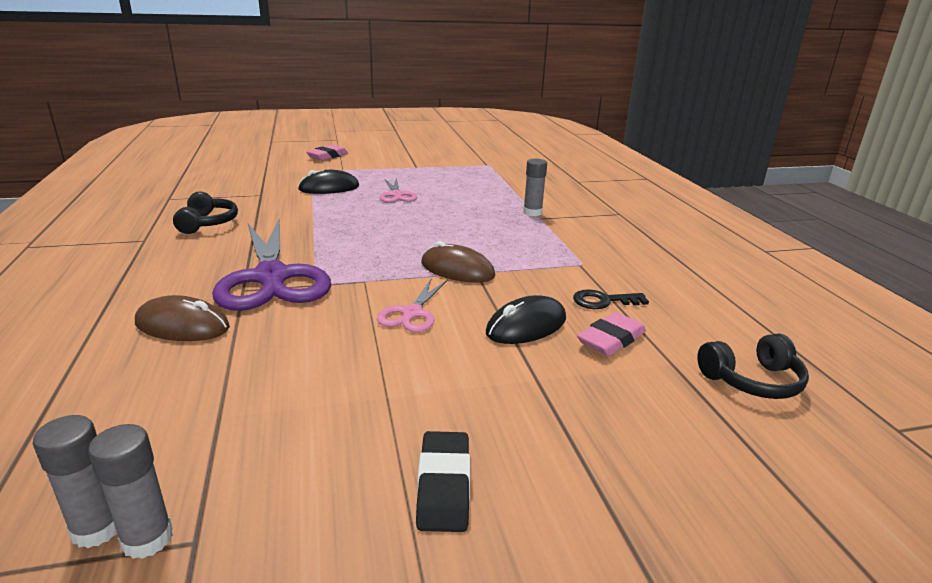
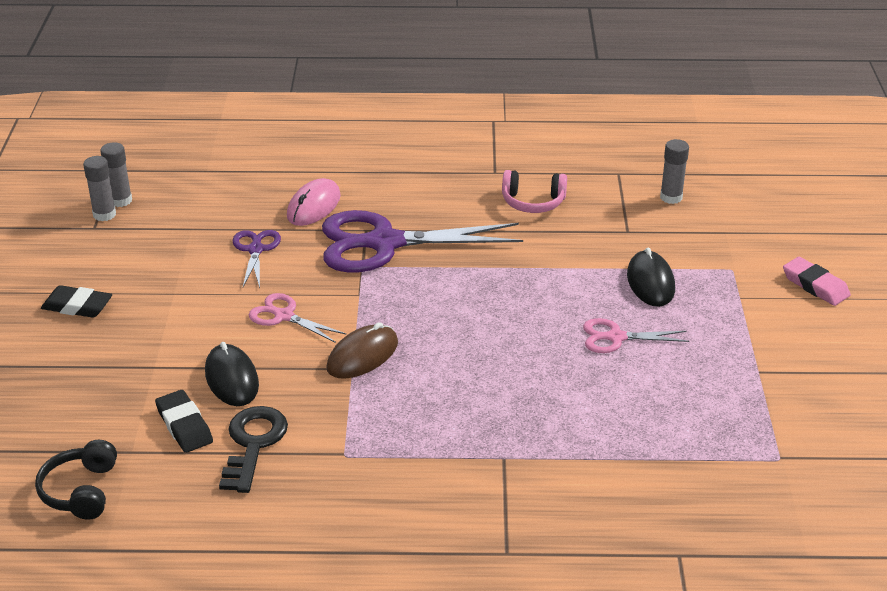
camera: 105 degrees right, 10 degrees up
(182, 325) = (314, 206): brown mouse -> pink mouse
(207, 223) = (533, 202): black headphones -> pink headphones
(281, 351) = (255, 249): none -> purple scissors
(532, 213) = (525, 455): grey glue stick -> grey glue stick (671, 197)
(603, 301) = (253, 444): black key -> black key, size x1.50
(611, 339) = (184, 425): pink eraser -> black eraser

